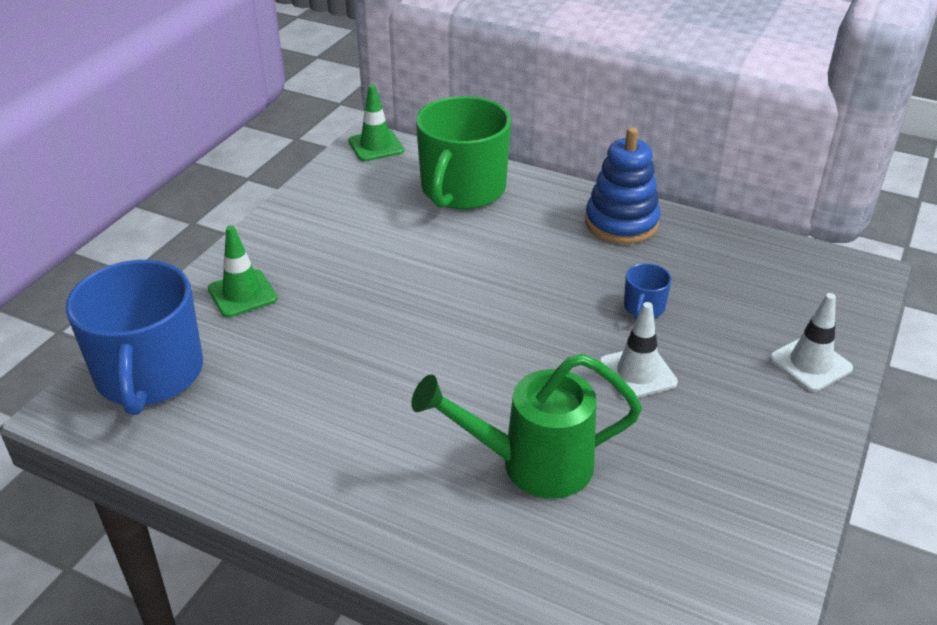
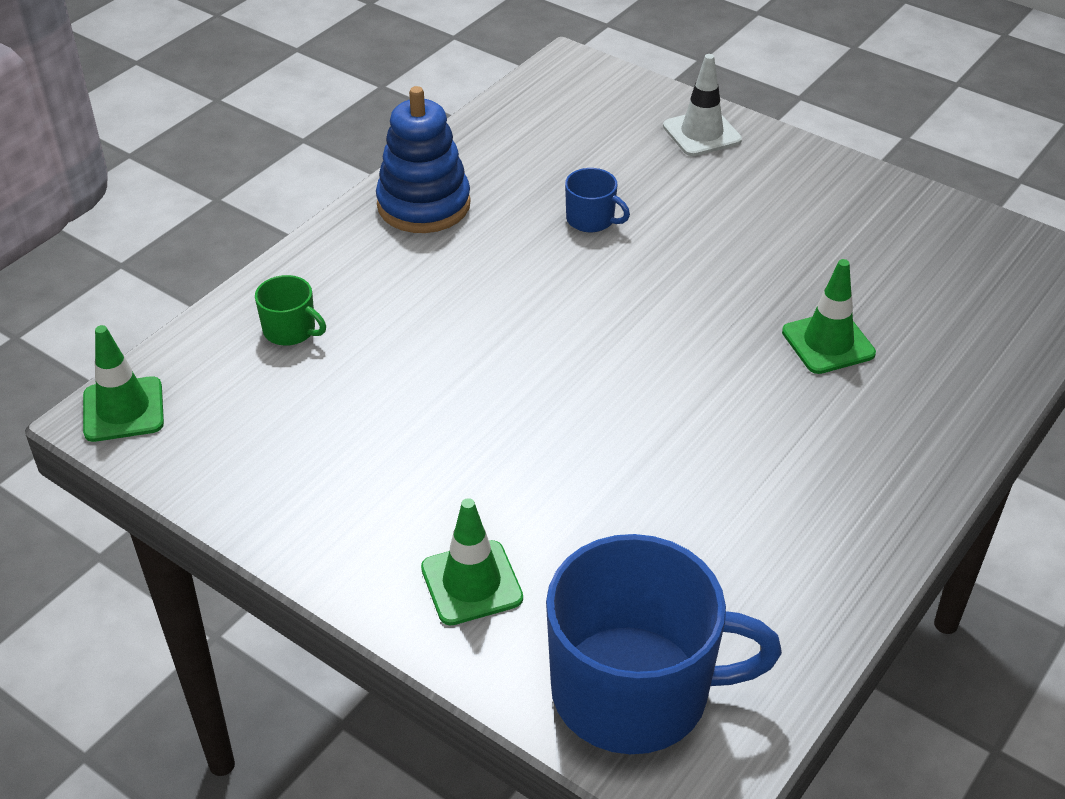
camera: 80 degrees left, 5 degrees up
(462, 189) = (290, 330): green mug -> green mug, size x0.42
(530, 464) = (828, 343): green watering can -> green traffic cone
(637, 373) = (698, 245): white traffic cone -> none

